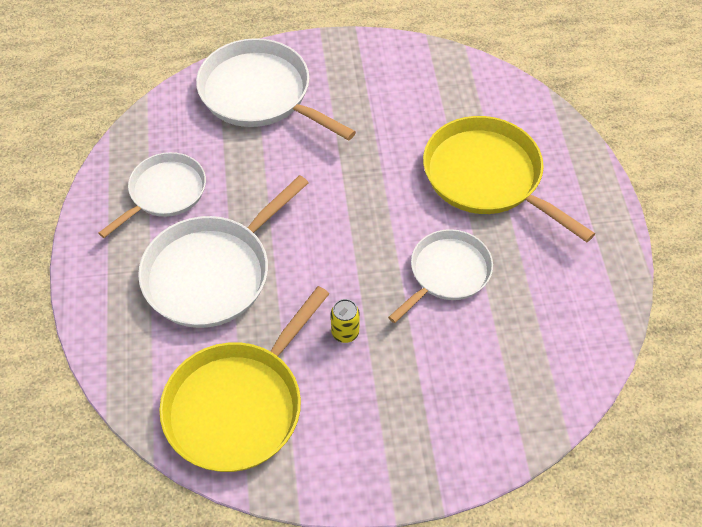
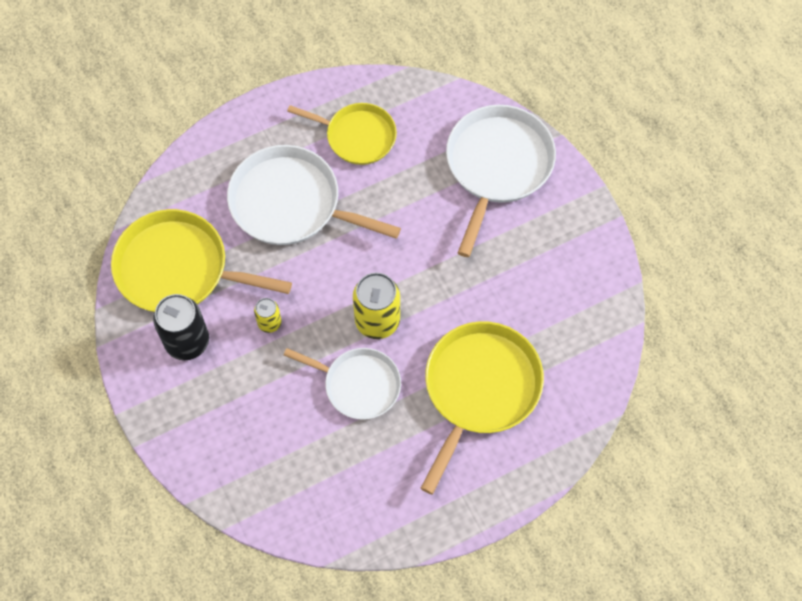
camera: 70 degrees right, 10 degrees up
(164, 193) = (357, 136): white pan -> yellow pan
(334, 421) = (187, 342): none -> black can
(383, 236) = (377, 321): none -> yellow can

